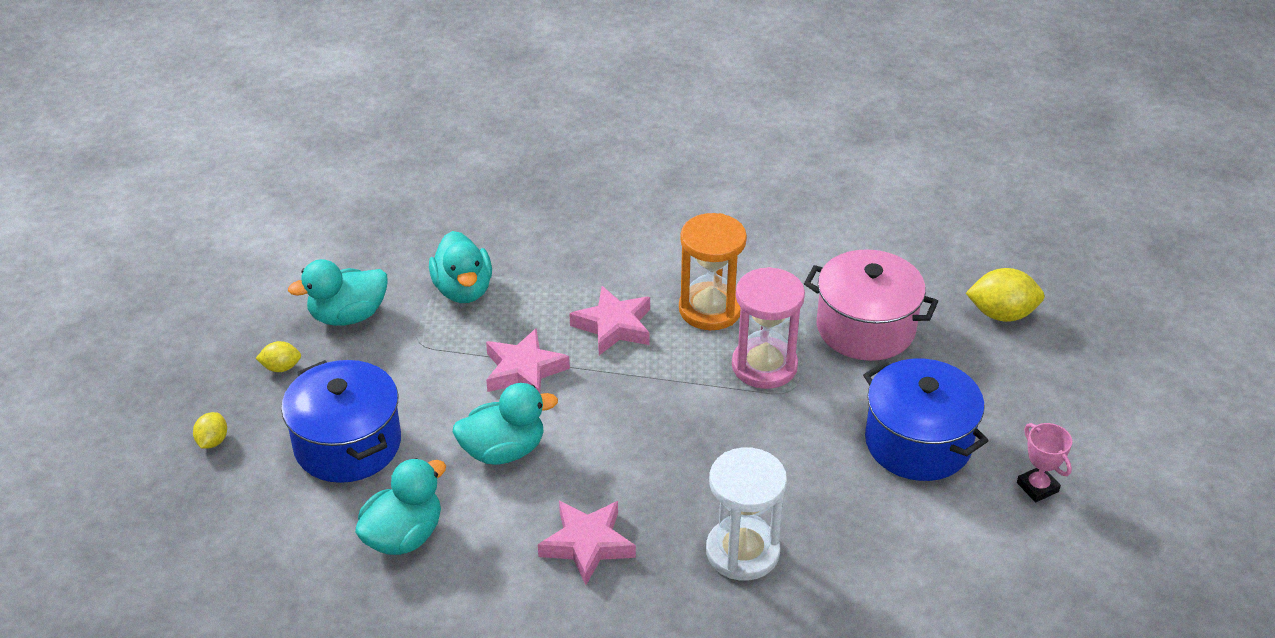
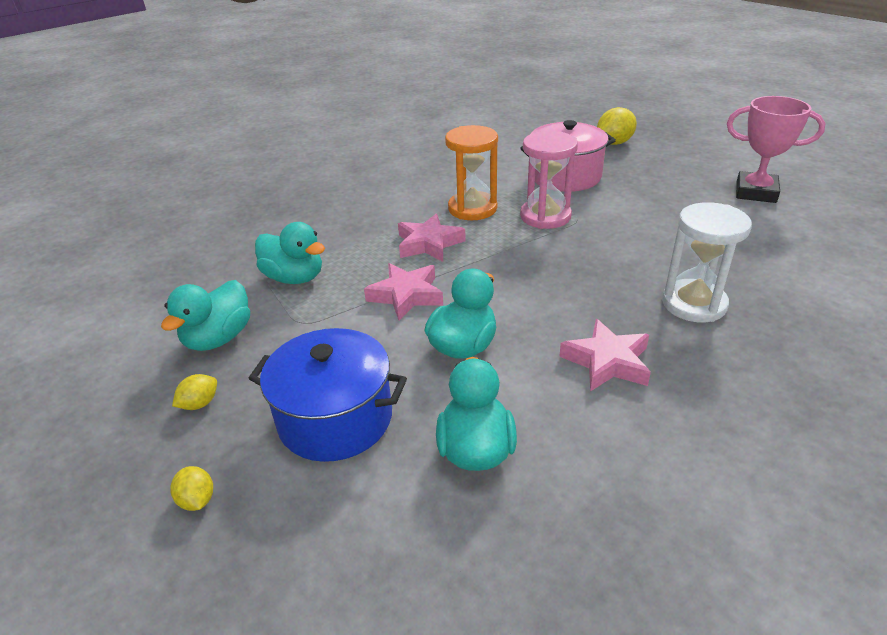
camera: 40 degrees left, 5 degrees down
(918, 442) = (676, 205): blue pot -> none
(1037, 487) = (755, 192): pink trophy -> pink trophy, size x1.78

